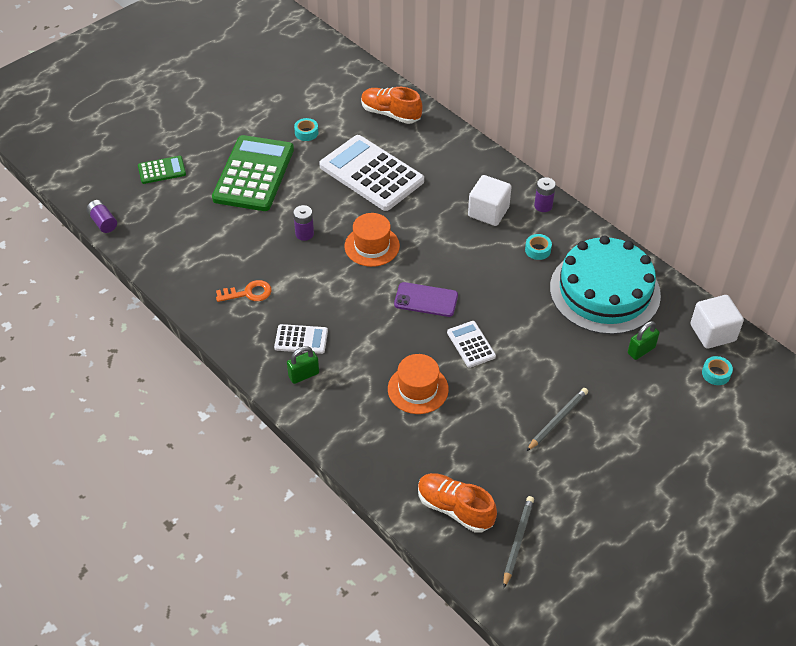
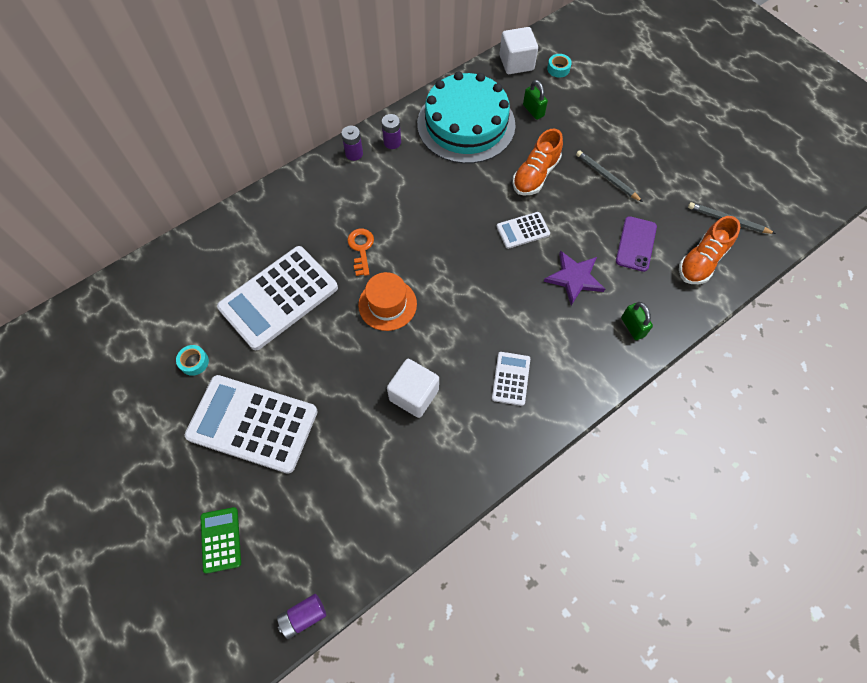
camera: 85 degrees left, 15 degrees up
(248, 293) = (442, 431): orange key -> orange key (361, 248)
(253, 174) = (252, 424): green calculator -> white calculator
(303, 375) = (557, 377): green padlock -> green padlock (632, 327)
(304, 234) = (360, 370): purple battery -> purple battery (392, 142)
(390, 114) = (185, 272): orange shoe -> orange shoe (535, 175)
(418, 389) = (574, 278): orange hat -> purple star
(426, 300) = (465, 262): purple phone -> purple phone (636, 244)
(488, 212) = (355, 198): white cube -> white cube (414, 395)
(537, 250) = (411, 165): turquoise tape -> none

